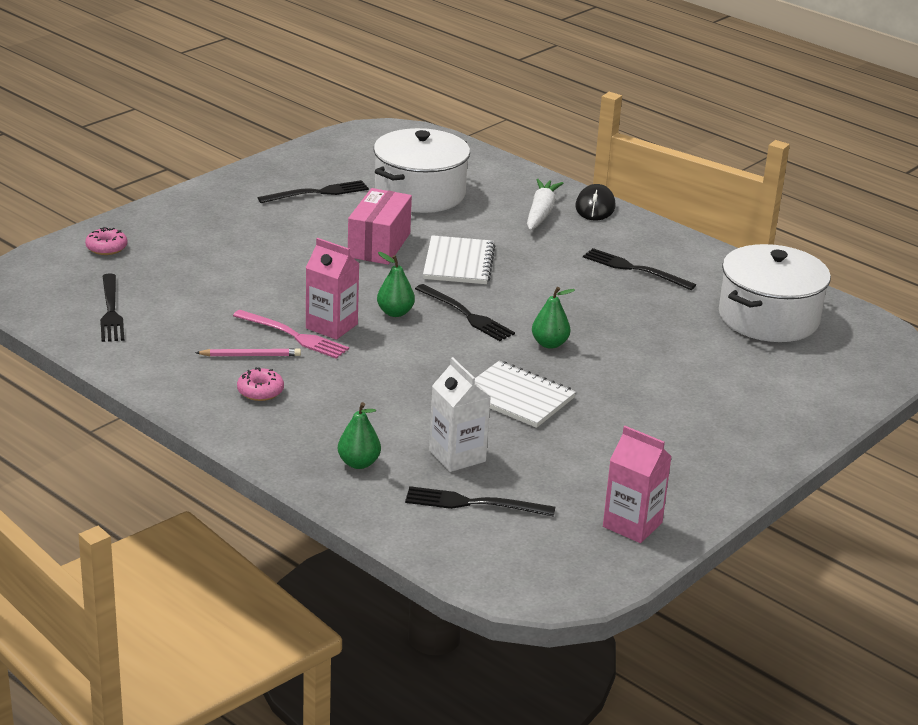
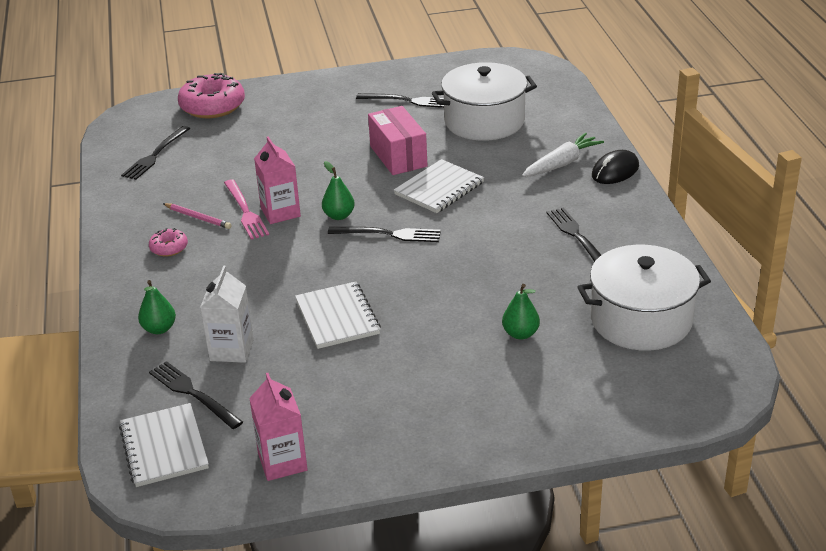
camera: 40 degrees right, 5 degrees up
(106, 248) = (212, 106): pink donut -> pink donut, size x2.03
(379, 245) = (398, 156): pink box -> pink box turned 75 degrees counterclockwise
(466, 315) = (389, 234): black fork -> black fork turned 75 degrees counterclockwise
(510, 555) = (164, 447): none -> white notebook
(549, 344) = (421, 280): green pear -> green pear (520, 334)

